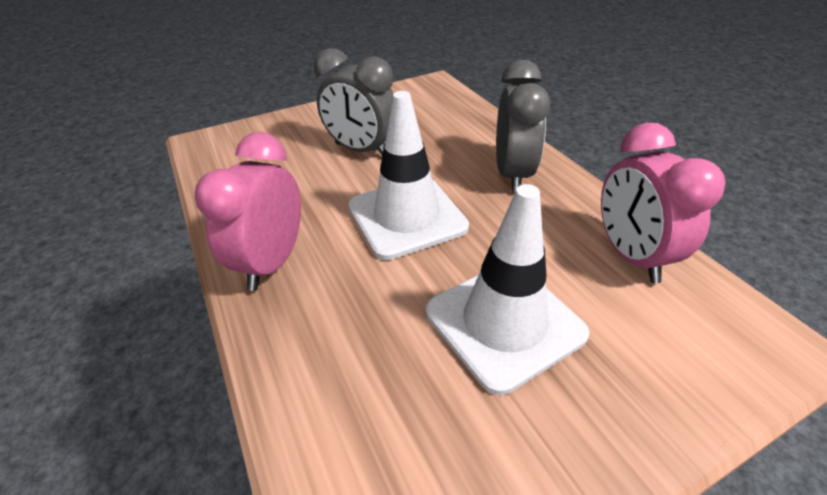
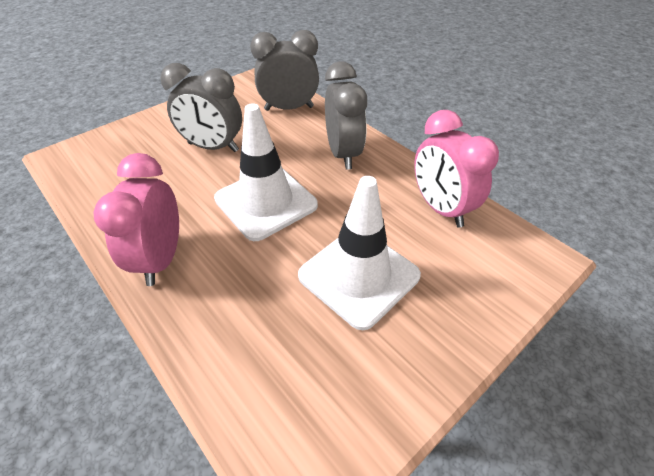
camera: 15 degrees left, 5 degrees up
(457, 118) = (289, 108): none -> grey clock

